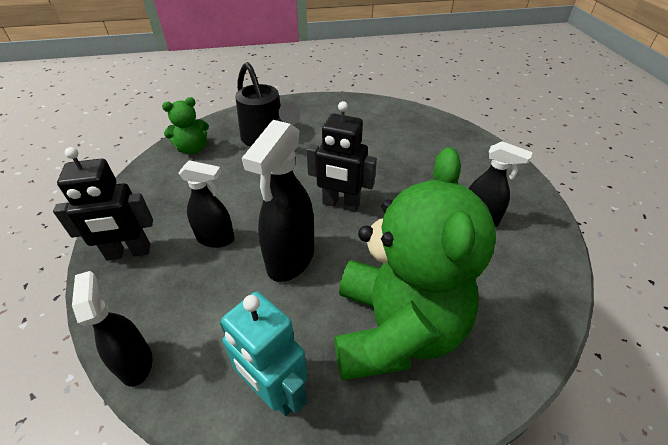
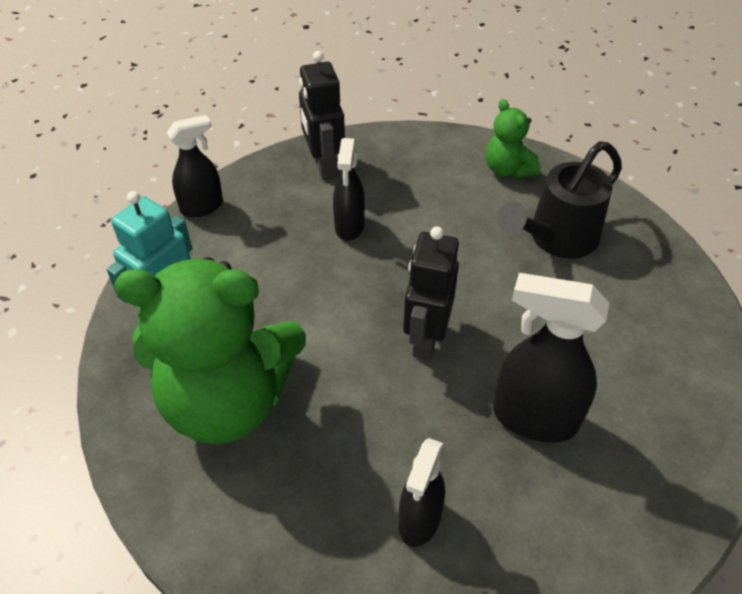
camera: 85 degrees right, 5 degrees up
(290, 259) = (323, 296): black spray bottle -> black spray bottle (534, 418)

